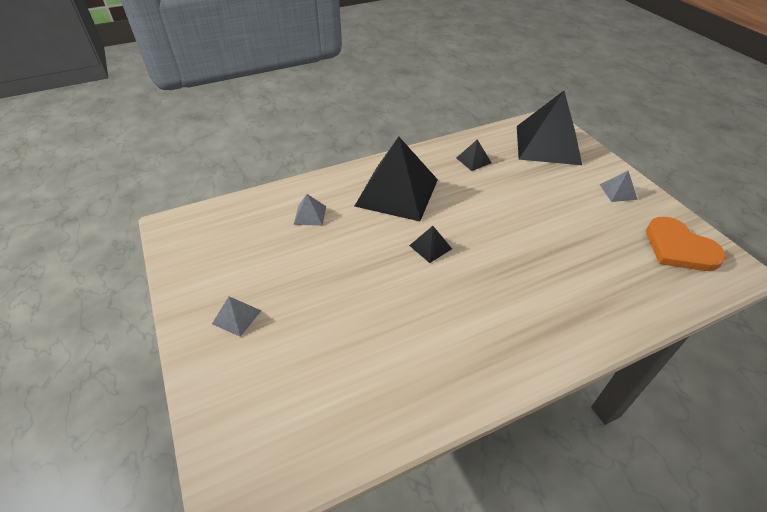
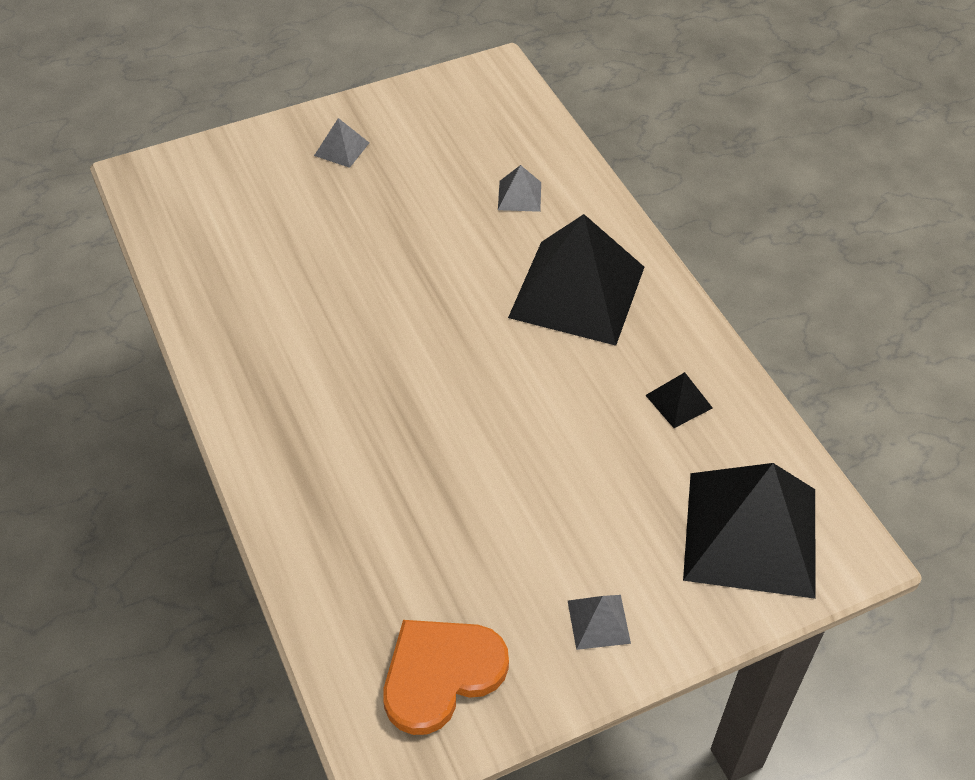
camera: 90 degrees right, 5 degrees up
(430, 247) = (451, 327): black pyramid -> none

